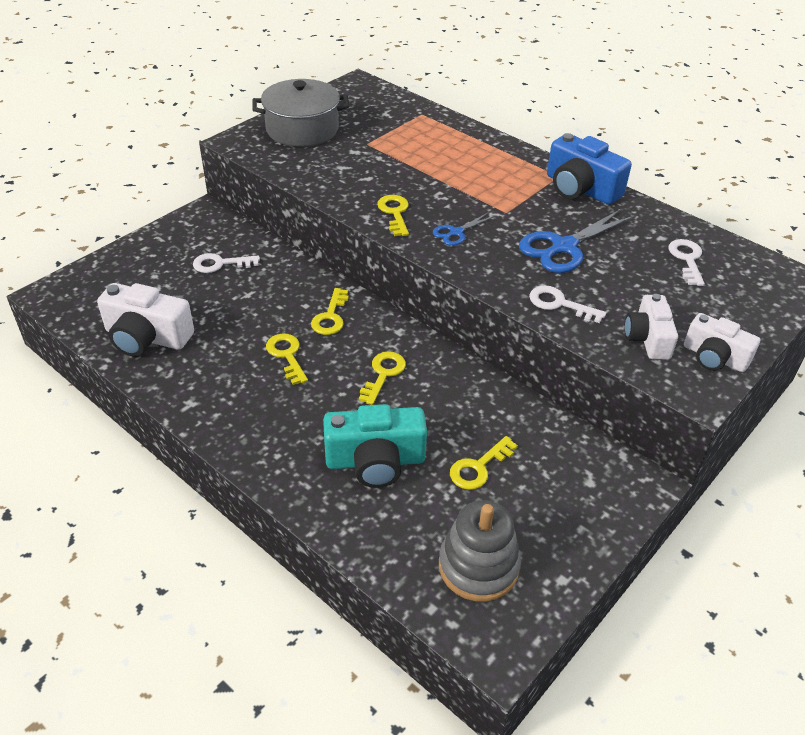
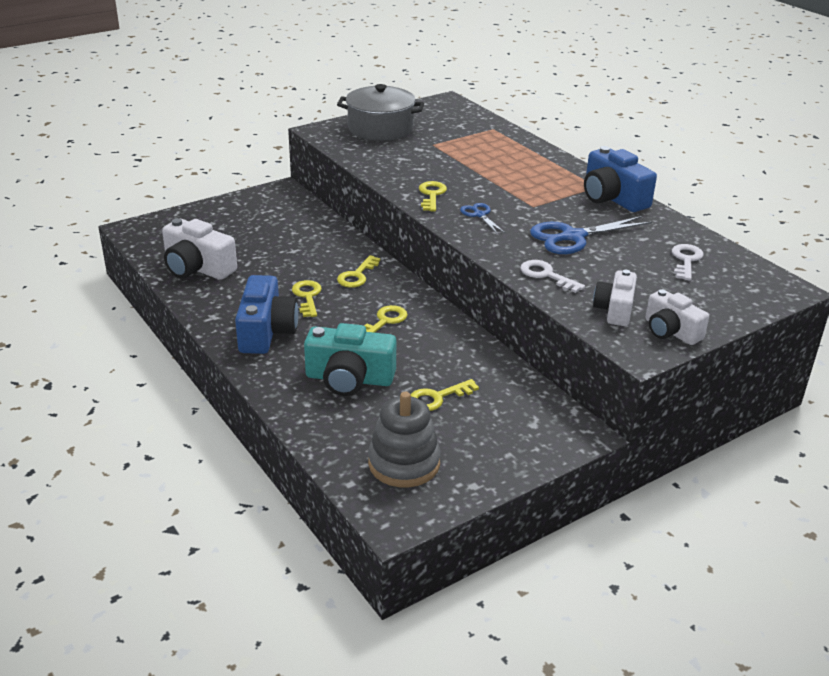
camera: 15 degrees right, 10 degrees down
(220, 264) = (279, 226): white key -> none
(259, 413) = (266, 331): none -> blue camera
(456, 232) = (479, 215): blue scissors -> blue scissors turned 90 degrees clockwise

